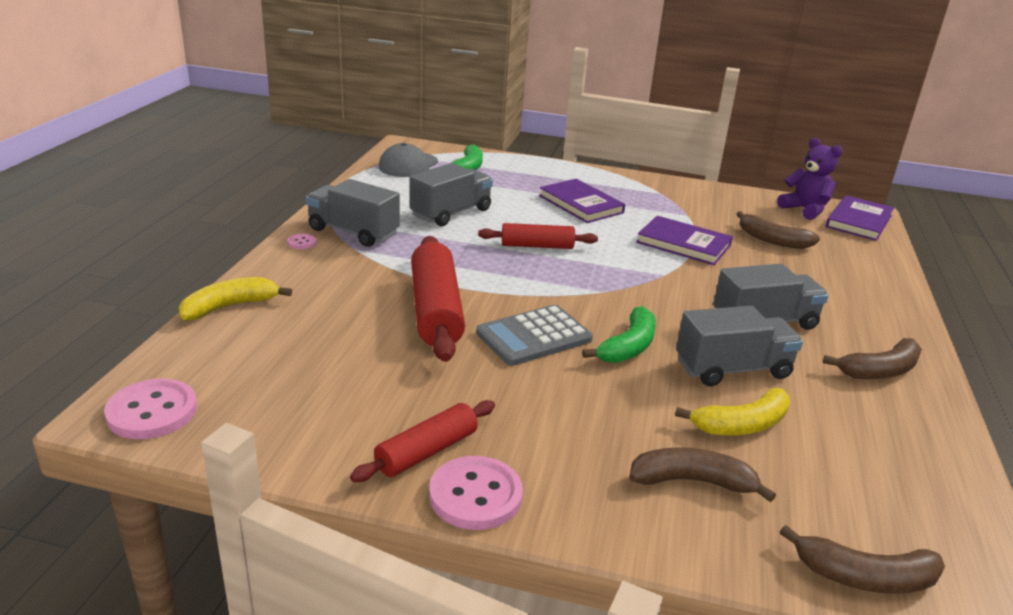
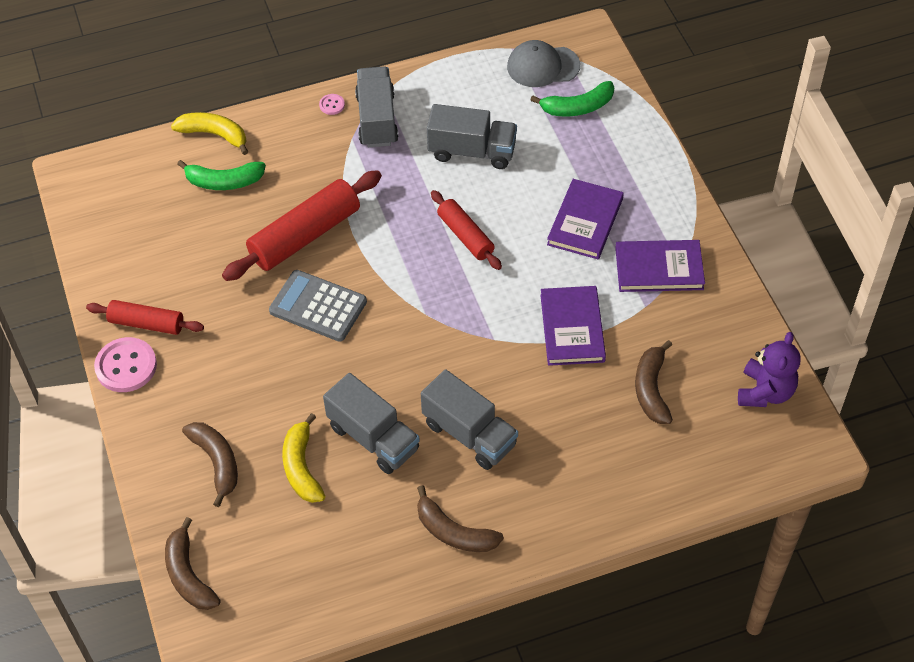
camera: 60 degrees right, 25 degrees up
(152, 412) = (87, 186): pink button -> none
(628, 346) = (352, 365): green banana -> green banana (224, 182)
(741, 425) = (302, 467): yellow banana -> yellow banana turned 45 degrees clockwise
(859, 221) = (782, 445): purple book -> purple book (659, 268)

